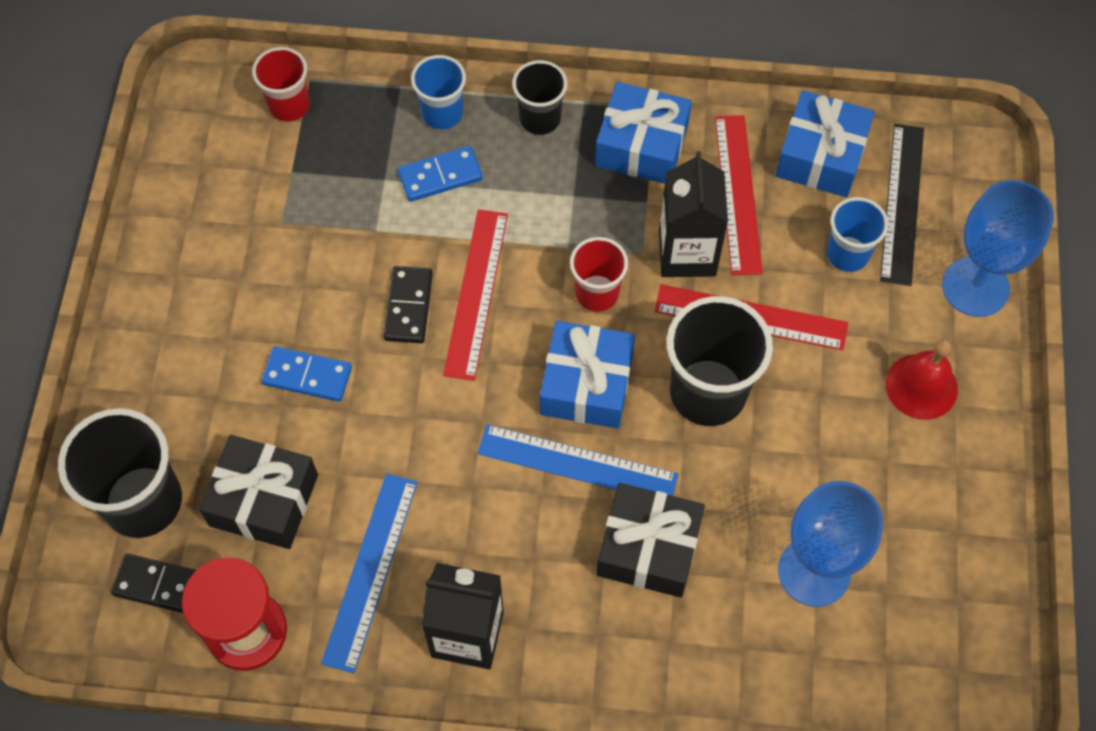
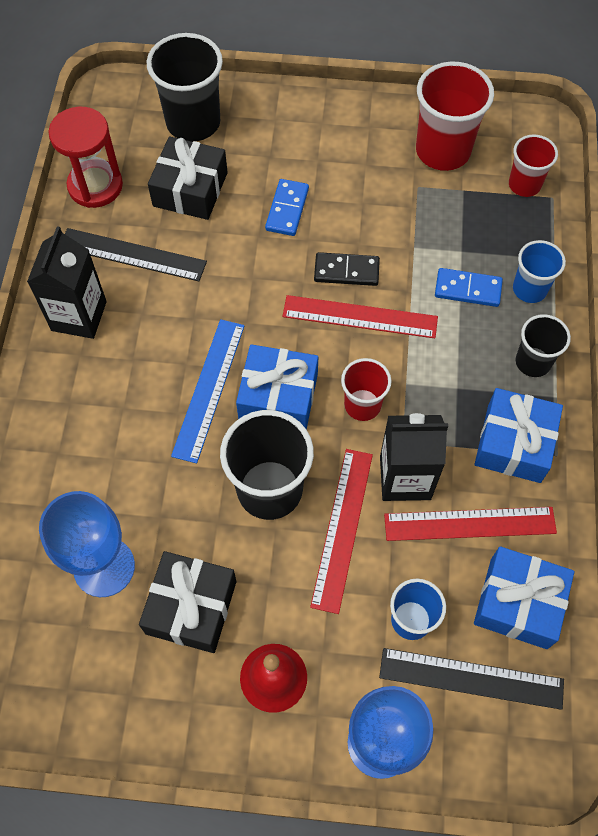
camera: 90 degrees right, 0 degrees up
(161, 585) = (132, 137): black domino -> none
(227, 190) = (443, 151): none -> red cup
(370, 571) = (132, 255): blue ruler -> black ruler
(440, 176) = (468, 289): blue domino -> blue domino turned 60 degrees counterclockwise
(648, 548) = (135, 439): black gift -> black gift (191, 607)

